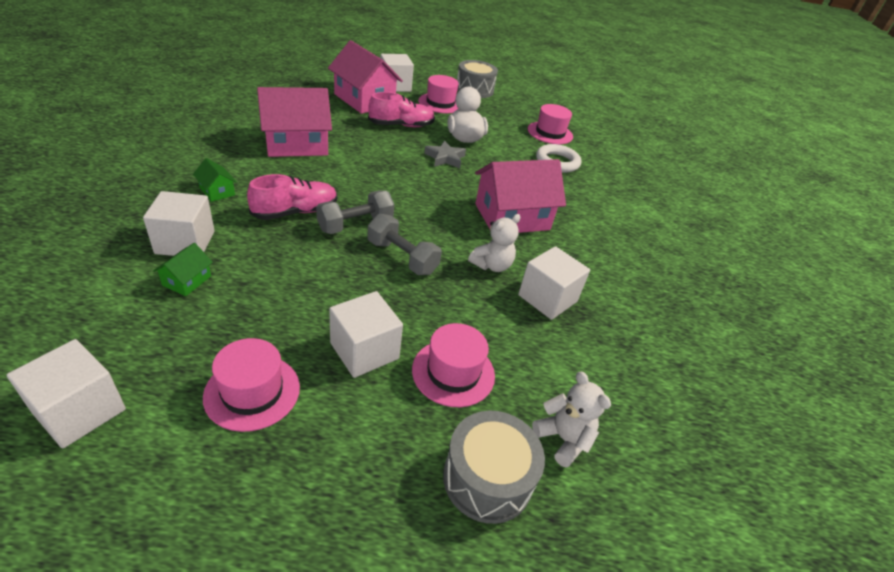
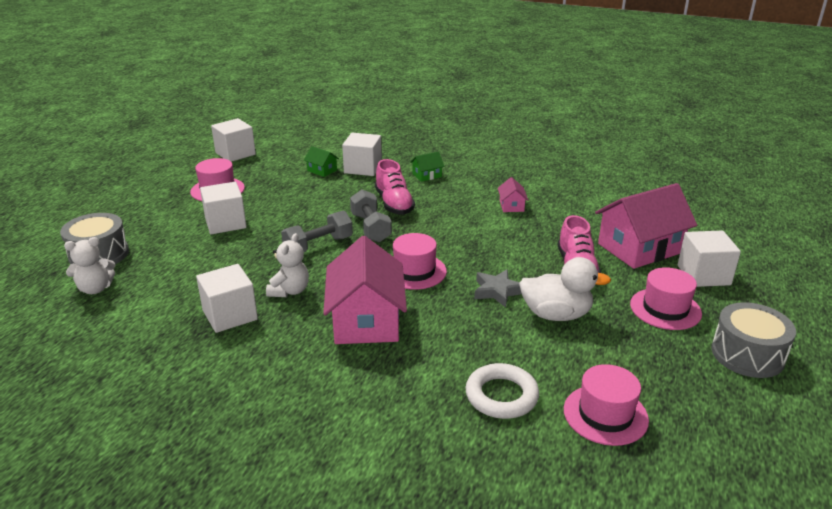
camera: 110 degrees right, 10 degrees down
(296, 144) = (511, 206): pink house -> pink house, size x0.44
(453, 372) = (183, 253): pink hat -> pink hat (414, 271)
(492, 265) = (289, 291): white teddy bear -> white teddy bear turned 135 degrees counterclockwise

